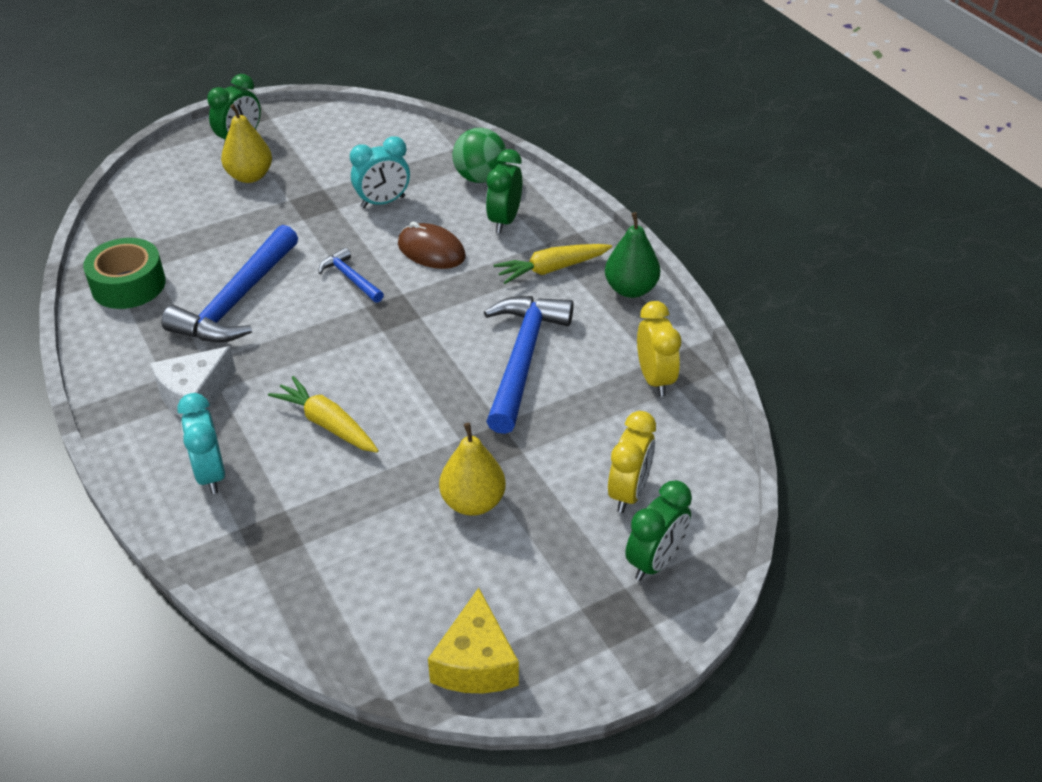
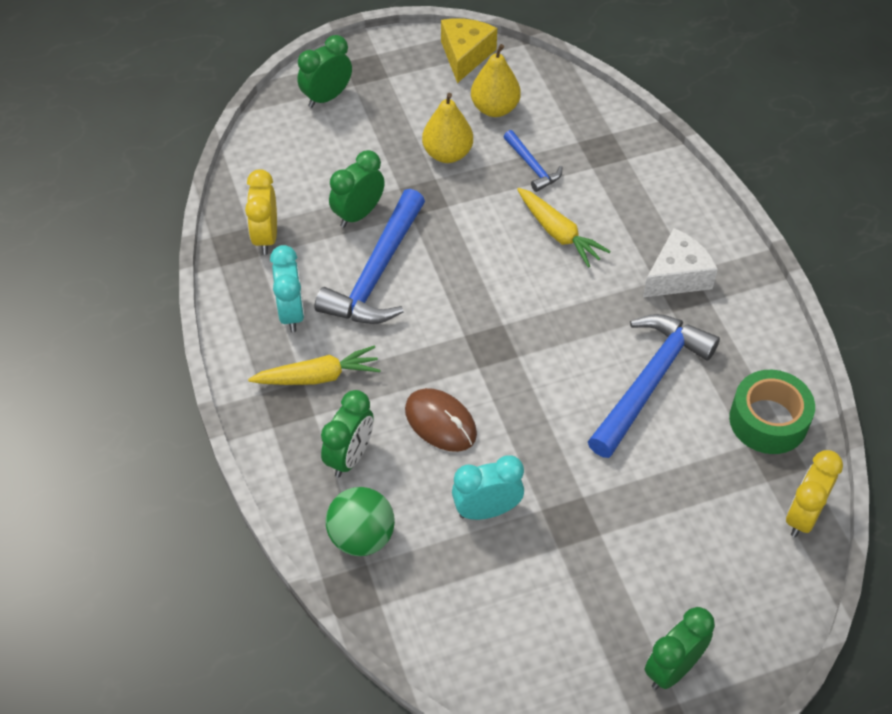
camera: 170 degrees left, 10 degrees up
(210, 474) = (654, 202): turquoise clock -> turquoise clock (291, 313)
(250, 176) = (652, 586): yellow pear -> yellow pear (495, 108)
(350, 278) = (531, 395): blue hammer -> blue hammer (532, 166)
(562, 415) = (358, 214): none -> green clock
(629, 492) = (326, 145): yellow clock -> yellow clock (803, 516)
(631, 289) = (247, 338): green pear -> none

